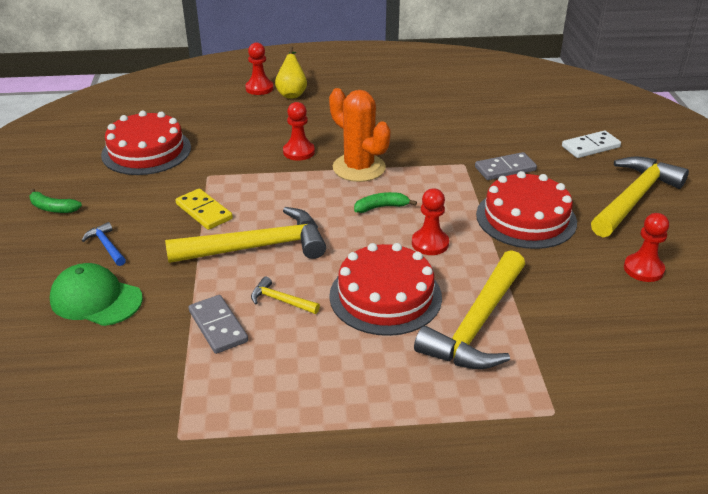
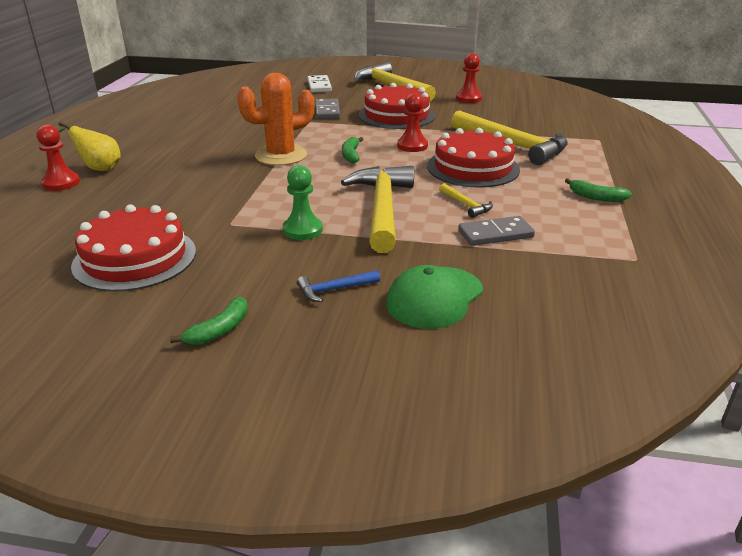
camera: 75 degrees left, 5 degrees down
(204, 211) = (302, 230): yellow domino -> green pawn
(280, 300) = (466, 205): yellow hammer -> yellow hammer turned 75 degrees counterclockwise
(299, 152) = (227, 176): red pawn -> none
(336, 406) = (596, 197): none -> green banana

